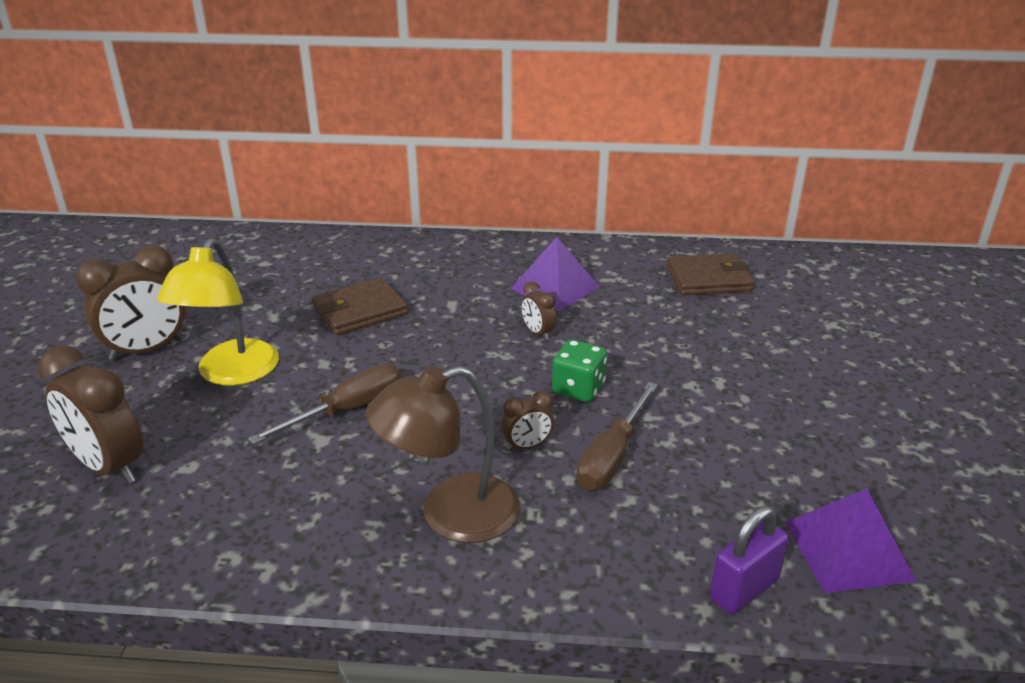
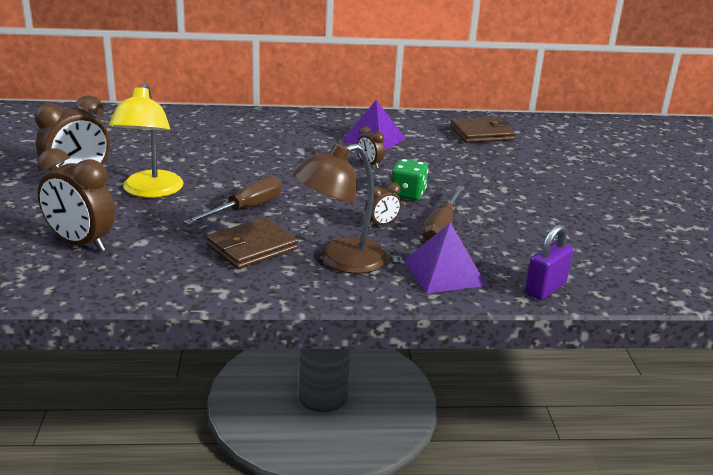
camera: 10 degrees left, 5 degrees down
(360, 311) = (233, 154): brown wallet -> brown wallet (252, 247)
(848, 550) = (606, 268): purple pyramid -> purple pyramid (444, 272)

